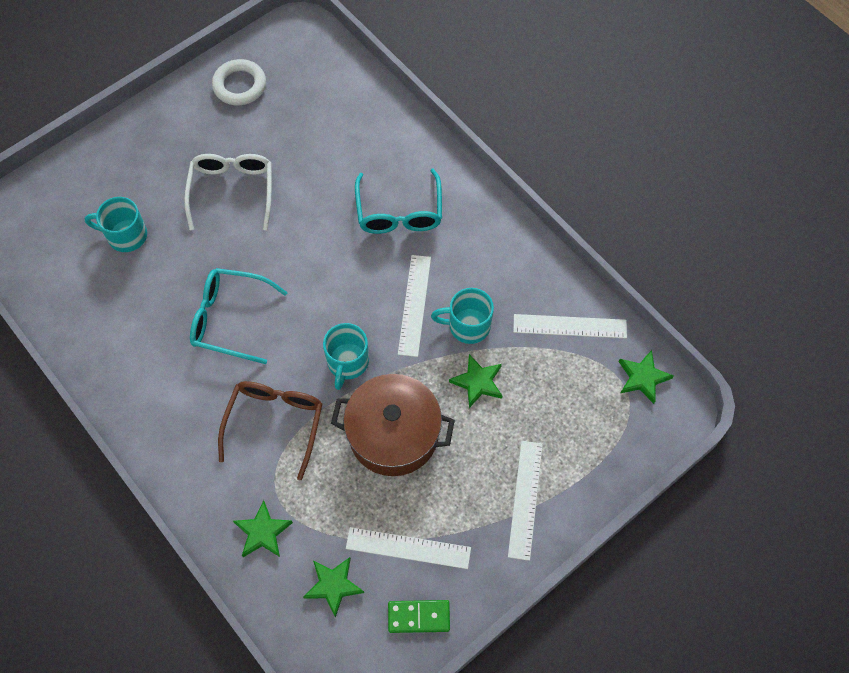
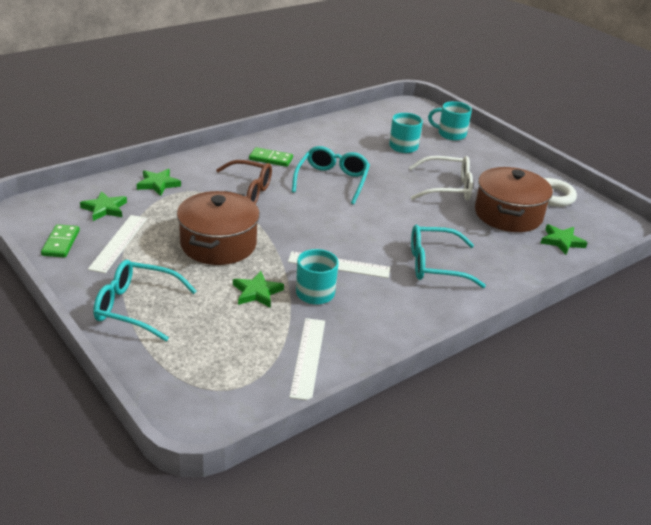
camera: 90 degrees right, 30 degrees down
(177, 398) = (271, 159): none -> green domino
(287, 134) = (508, 214): none -> brown pot
(347, 362) = (287, 228): turquoise mug -> turquoise mug (450, 134)
(525, 499) = (136, 307): white ruler -> turquoise glasses
(643, 378) = (240, 404): green star -> green star (561, 241)

